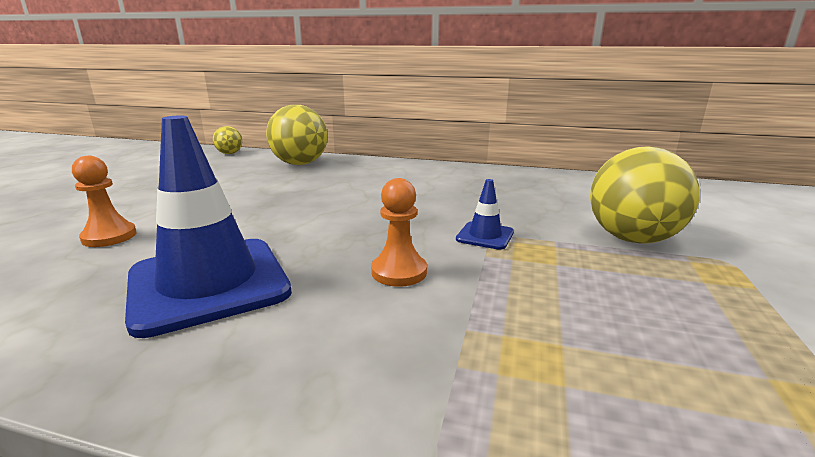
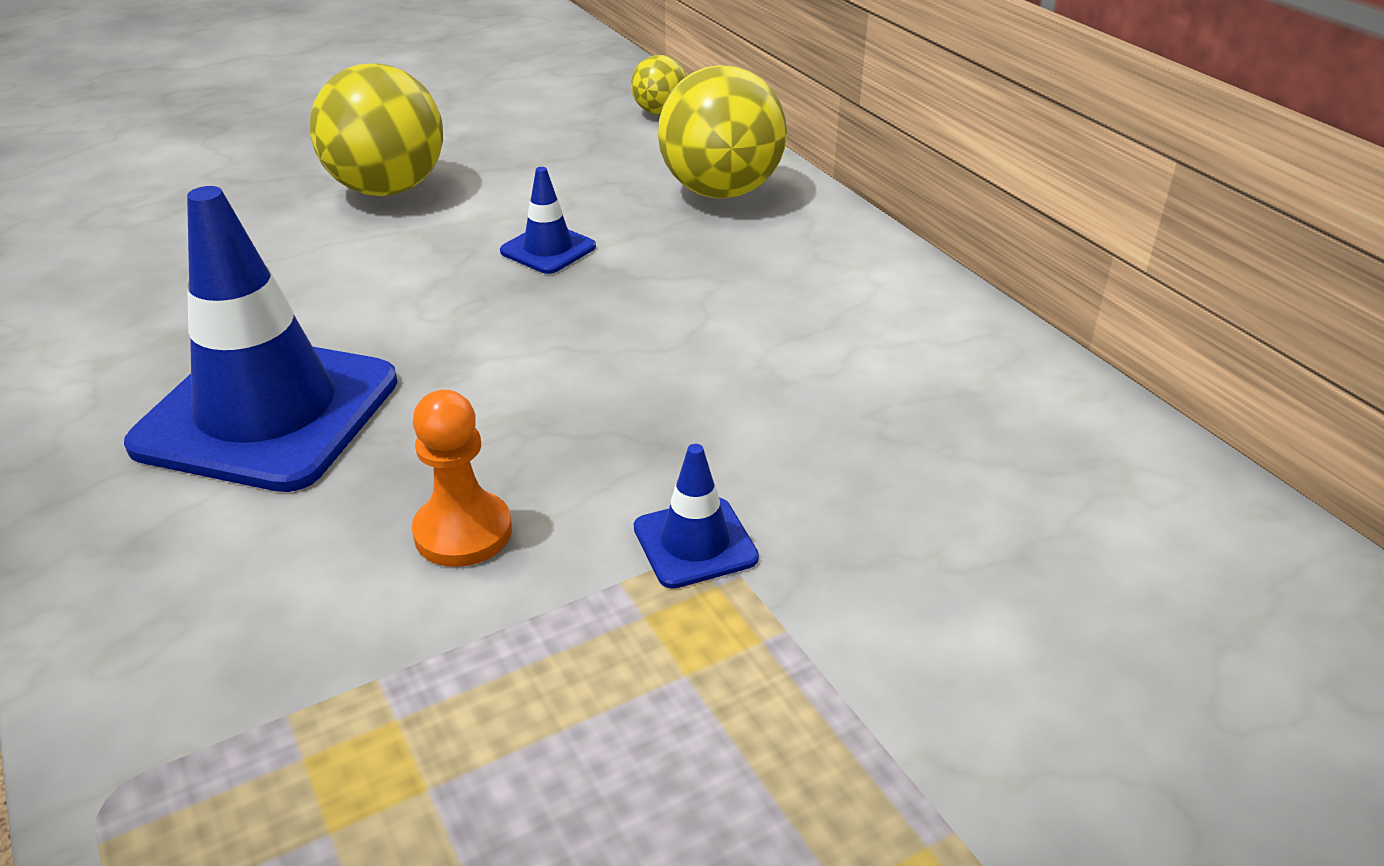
camera: 45 degrees right, 15 degrees up
(109, 236) = (289, 264): orange pawn -> none
(256, 193) = (548, 249): none -> blue traffic cone
(632, 239) = (934, 726): yellow ball -> yellow ball (387, 189)

